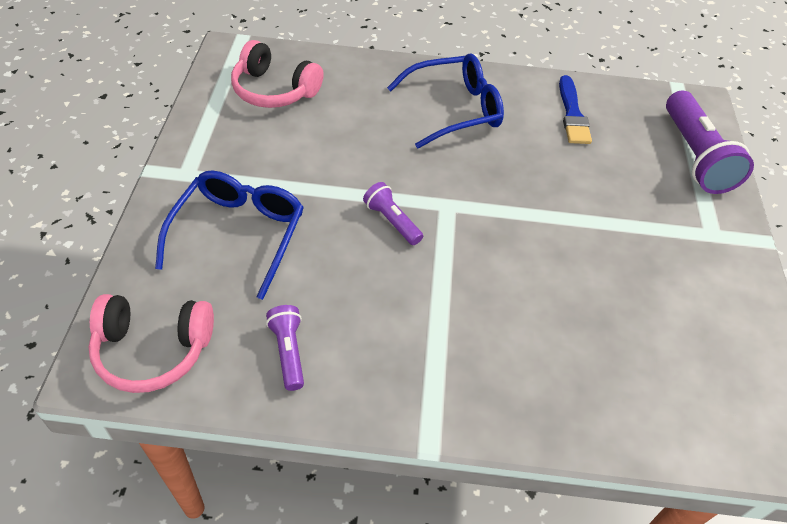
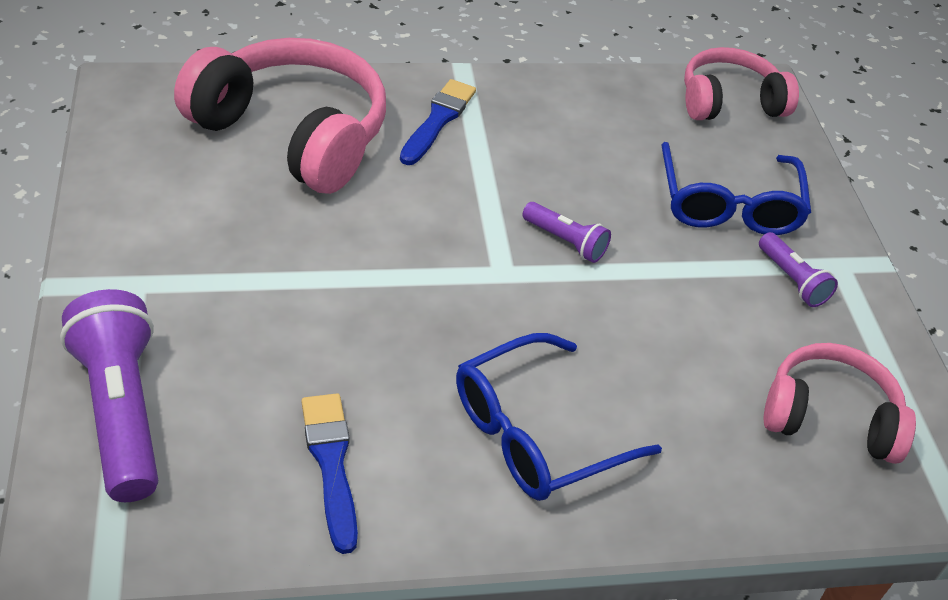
camera: 165 degrees right, 5 degrees down
(288, 352) = (612, 112): purple flashlight -> purple flashlight (792, 280)
(471, 363) = (438, 120): none -> blue brush
(612, 363) = (293, 134): none -> pink headphones

